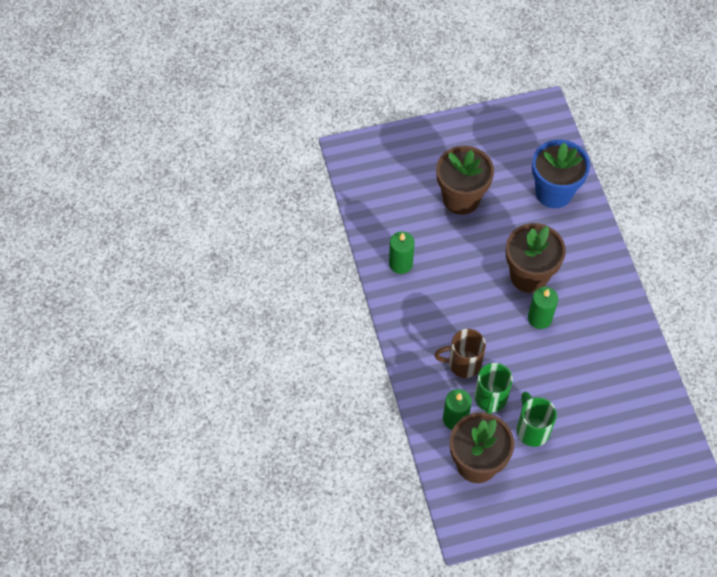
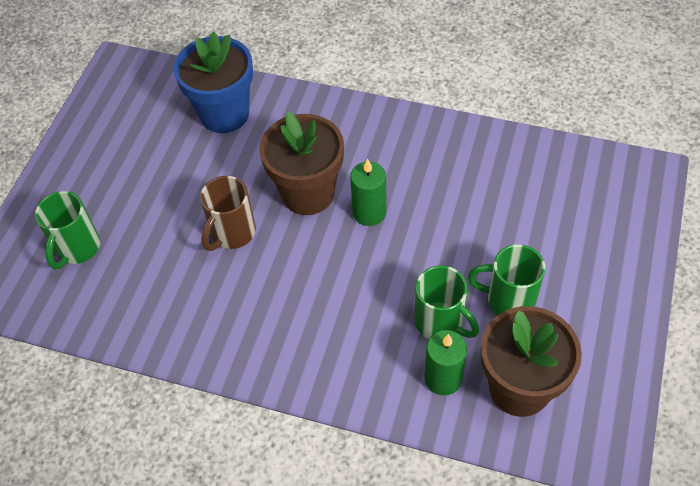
camera: 55 degrees left, 5 degrees down
(400, 263) = (187, 320): green candle -> none
(405, 177) = (77, 248): none -> green mug
(461, 198) = (156, 206): brown flower pot -> none
(463, 363) = (373, 326): brown mug -> brown mug (232, 233)

